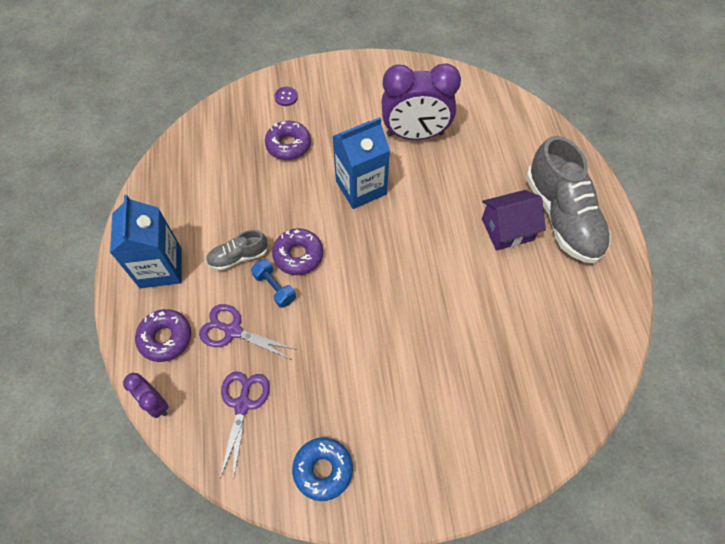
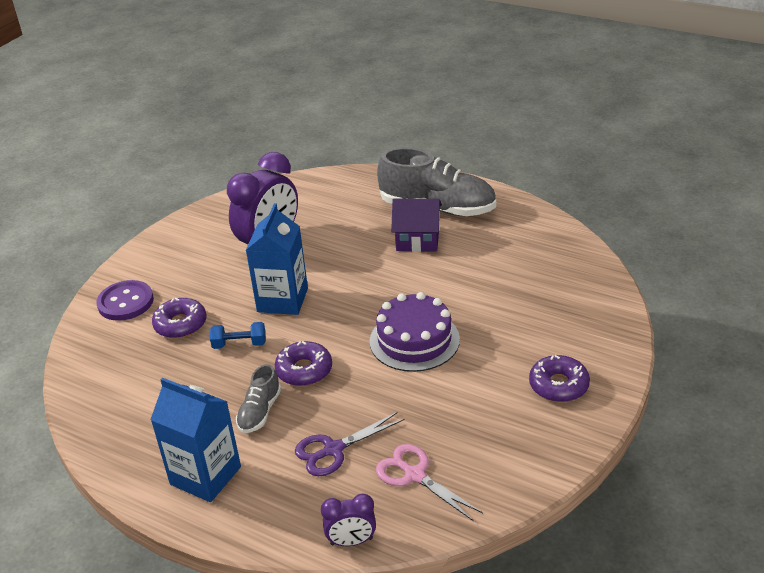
camera: 50 degrees left, 25 degrees down
(165, 338) = (288, 504): purple donut -> purple donut (558, 385)
(242, 404) = (414, 475): purple scissors -> pink scissors
(274, 288) = (320, 401): blue dumbbell -> blue dumbbell (239, 344)
(286, 97) = (125, 302): purple button -> purple button, size x1.99
(323, 470) = (524, 447): blue donut -> none
(385, 308) = (414, 340): none -> purple cake
(507, 229) = (417, 240): purple house -> purple house turned 75 degrees clockwise

